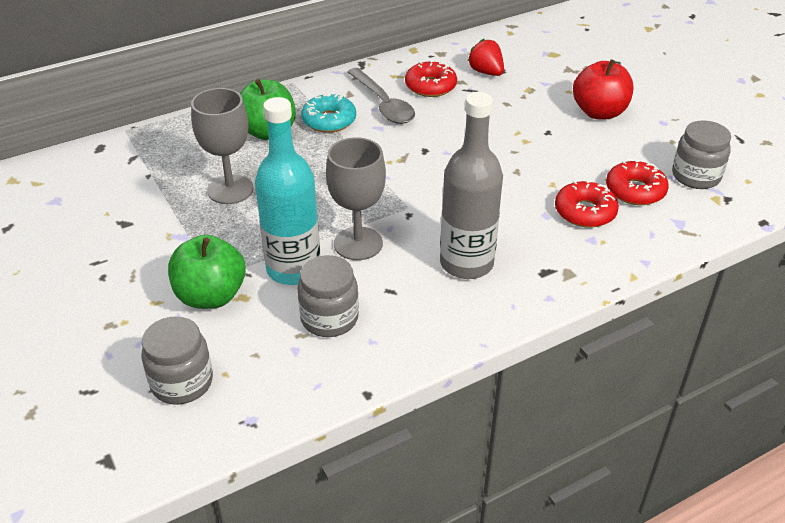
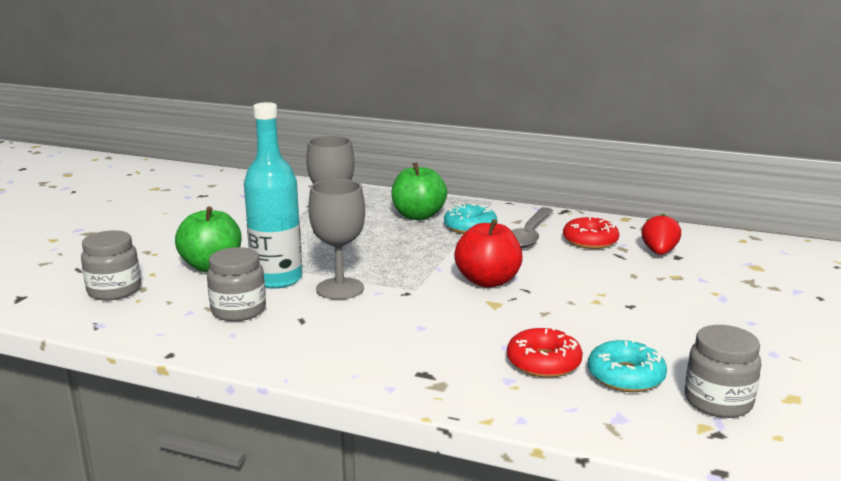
camera: 50 degrees right, 20 degrees down
(466, 263) = (380, 336): grey bottle -> none
(599, 112) = (713, 317): red apple -> red apple (487, 281)
(635, 190) = (625, 376): red donut -> turquoise donut

